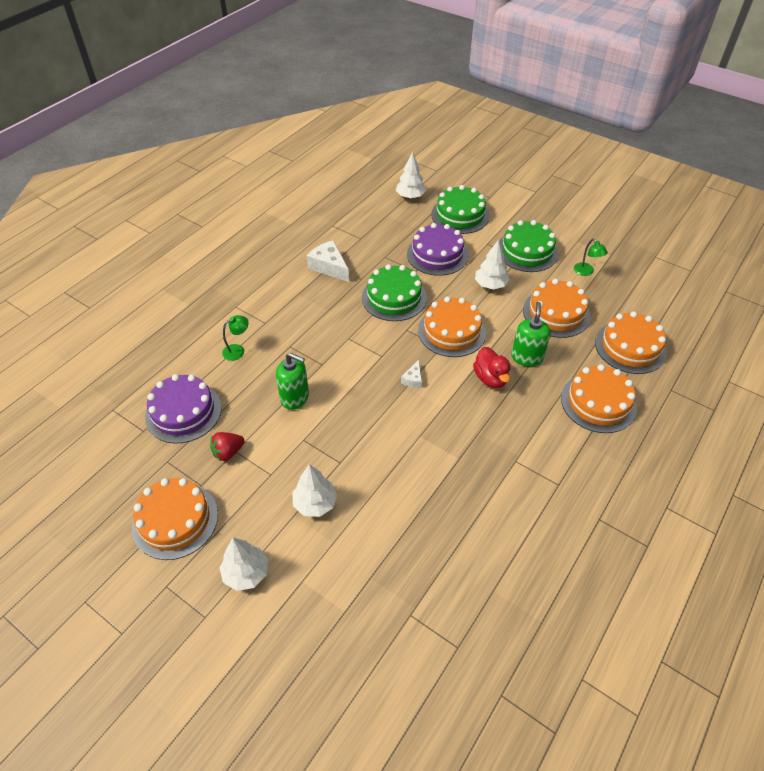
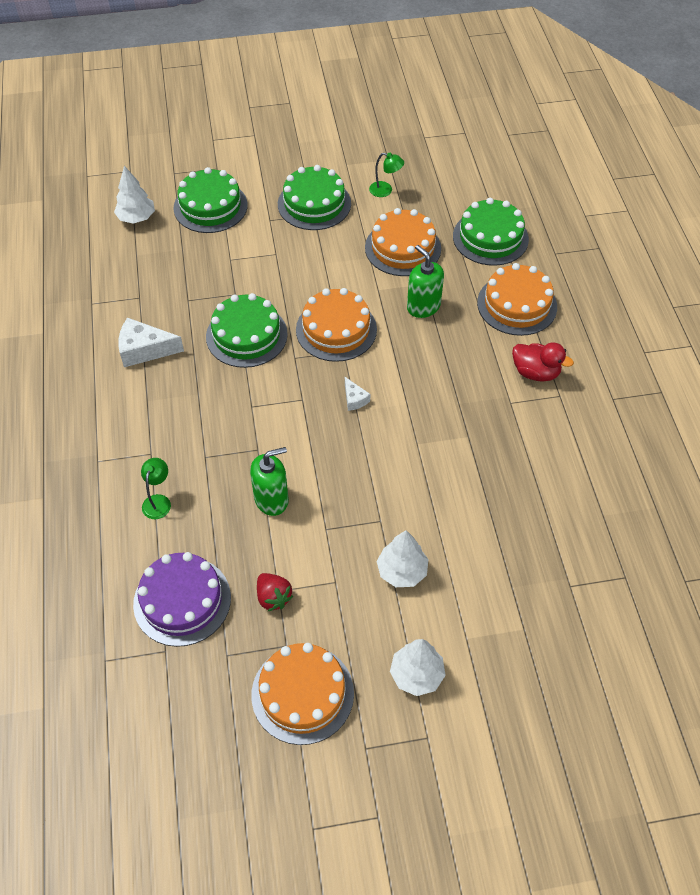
camera: 45 degrees left, 5 degrees up
(228, 452) = (273, 597): red strawberry -> red strawberry turned 45 degrees counterclockwise
(437, 254) = (236, 263): purple cake -> none
(490, 285) = (319, 260): white tree -> none
(490, 378) = (416, 348): red duck -> red duck (535, 372)
(630, 347) = (490, 237): orange cake -> green cake

